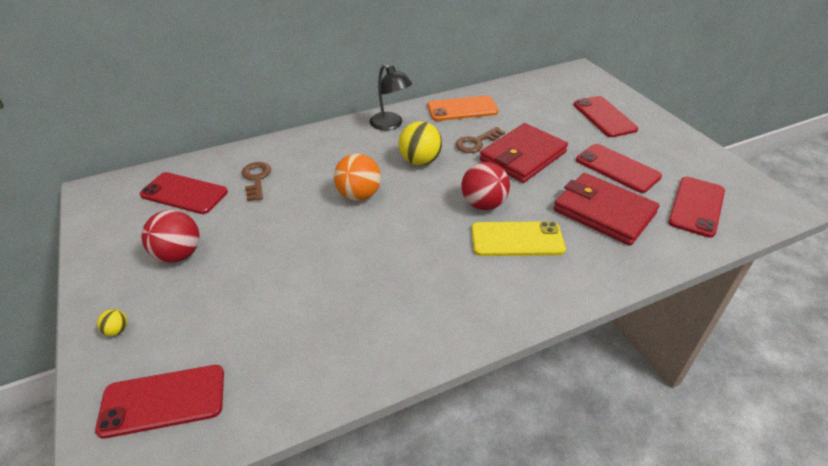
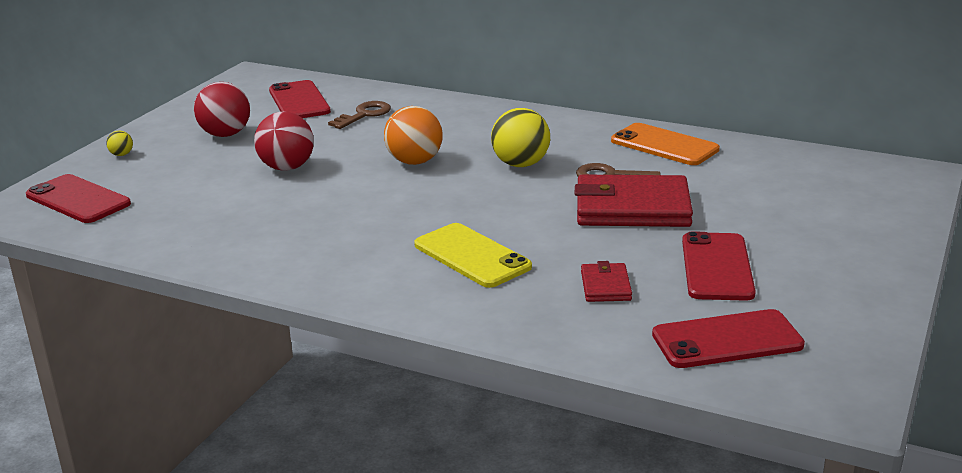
camera: 50 degrees right, 15 degrees down
(390, 125) = (559, 127): black lamp -> none
(483, 204) = (502, 219): red ball -> red ball (287, 167)
(603, 212) = (605, 286): red wallet -> red wallet, size x0.48
(604, 117) = (826, 223): red phone -> none

